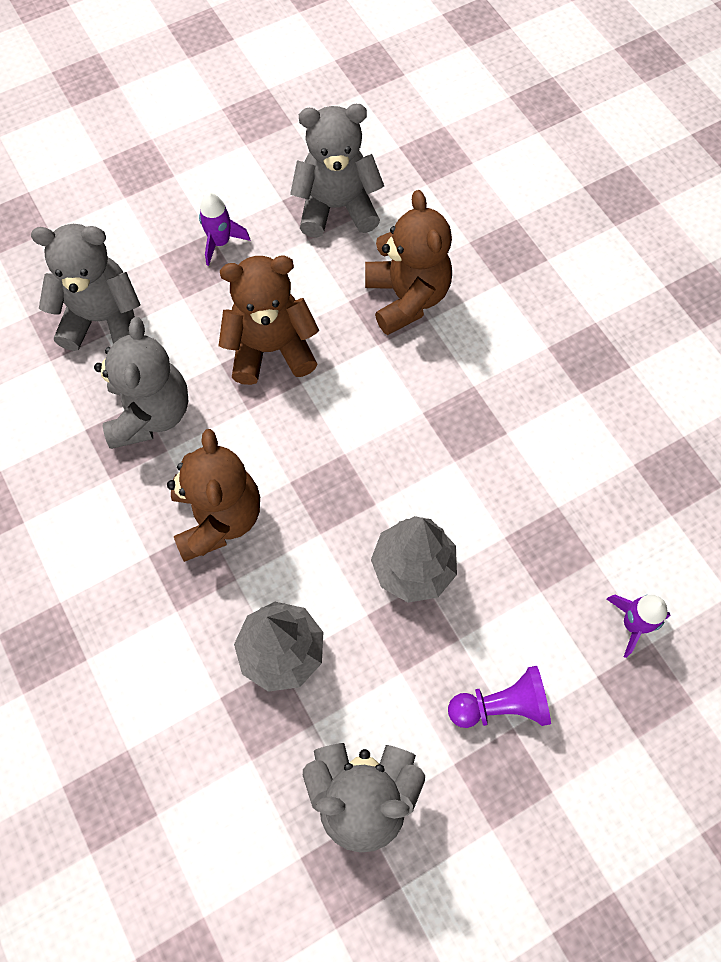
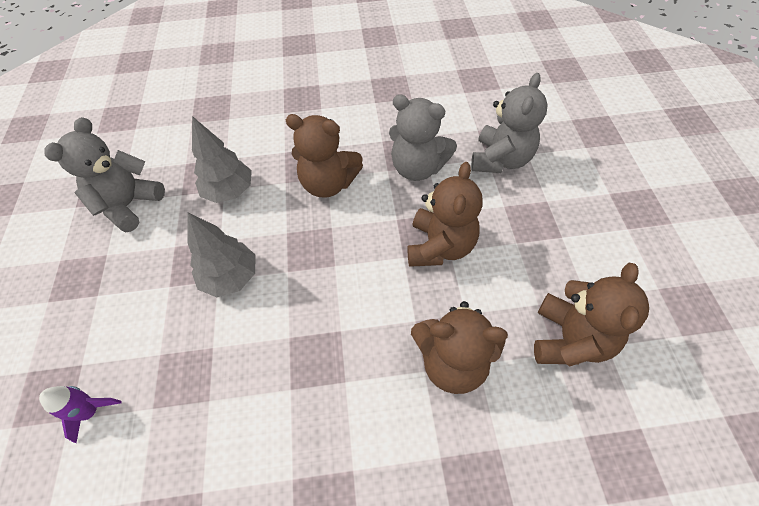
camera: 115 degrees right, 10 degrees down
(220, 242) = (550, 241): purple rocket -> none
(337, 207) = (569, 339): grey teddy bear -> brown teddy bear
(501, 705) = (114, 294): purple pawn -> none

